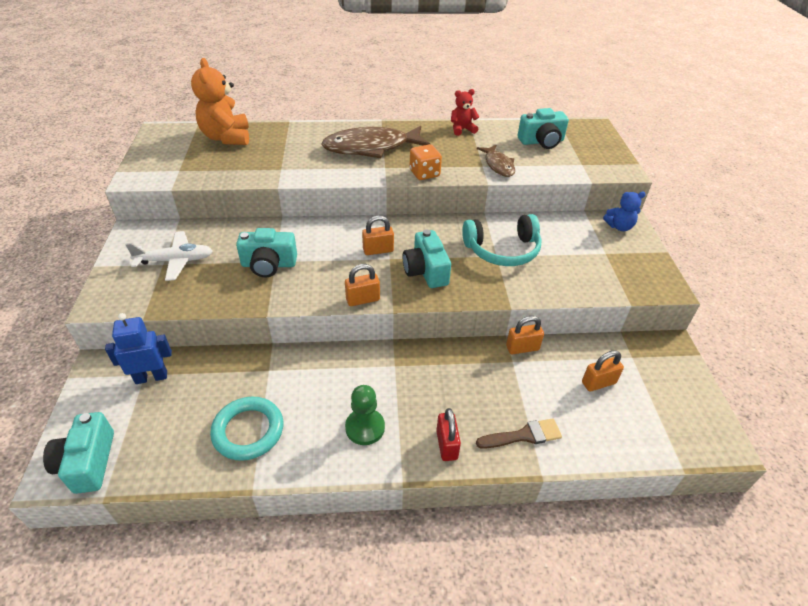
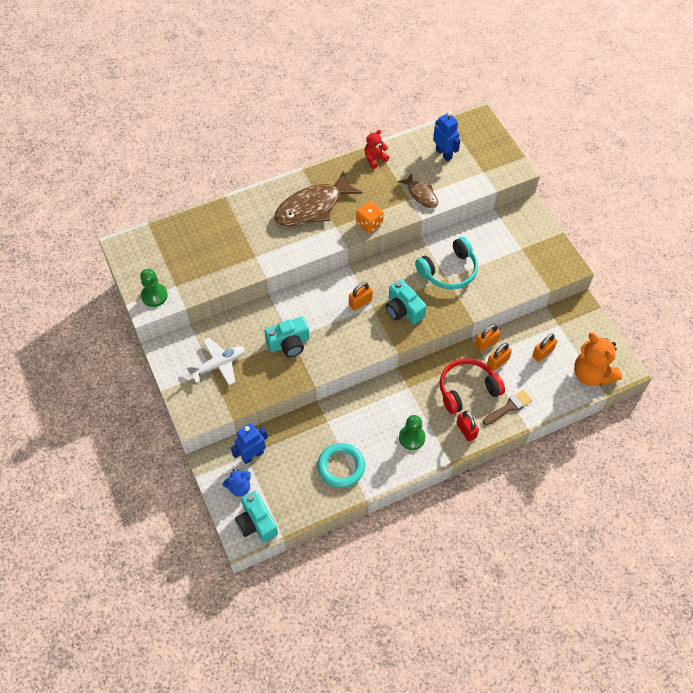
camera: 20 degrees left, 15 degrees up
(150, 172) = (154, 296): none -> green pawn
(227, 138) = (186, 235): orange teddy bear -> orange teddy bear (592, 374)
(363, 299) = (372, 350): orange padlock -> orange padlock (497, 362)
(472, 393) = (467, 389): none -> red headphones
(541, 141) = (444, 154): turquoise camera -> blue robot
(619, 227) = (524, 218): blue teddy bear -> blue teddy bear (239, 487)

